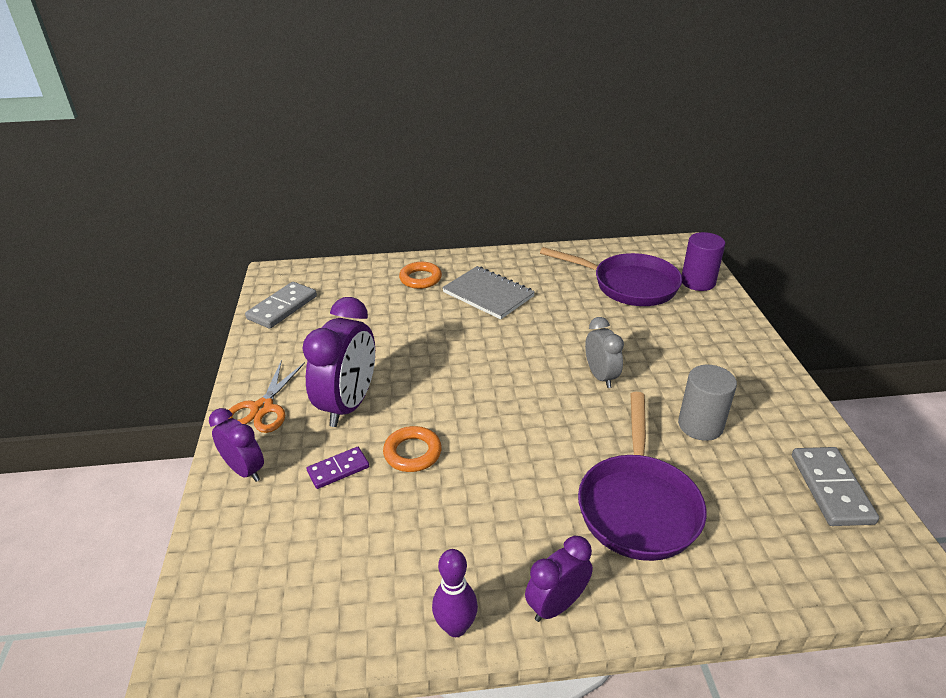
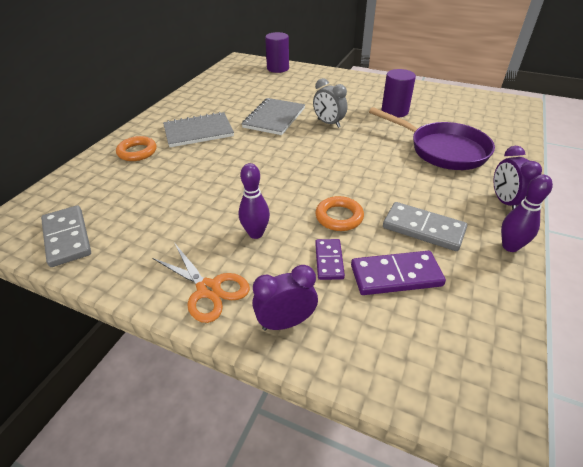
camera: 60 degrees left, 5 degrees up
(343, 528) = (396, 276): none -> purple domino
(349, 405) = (256, 233): purple clock -> purple bowling pin
(568, 330) = (274, 118): none -> grey notebook
(601, 376) = (328, 123): grey clock -> grey clock turned 150 degrees counterclockwise
(628, 285) = (255, 86): purple pan -> none
(700, 425) = (394, 111): grey cylinder -> purple cylinder
(831, 488) = (460, 99): grey domino -> grey domino (423, 229)

